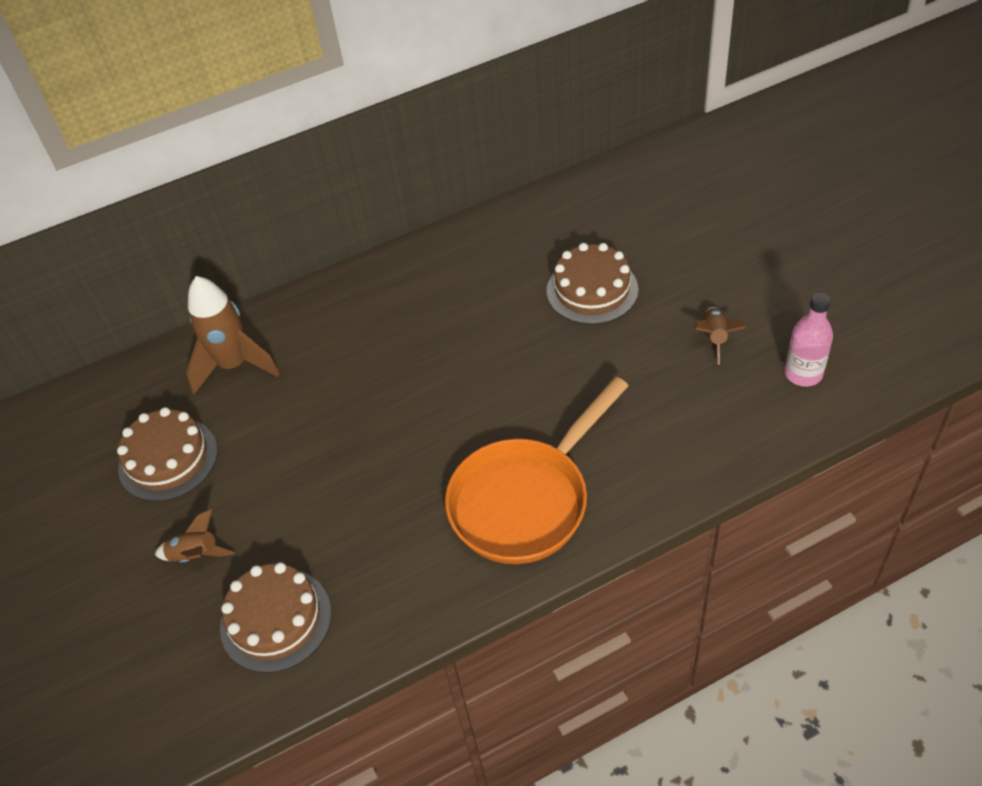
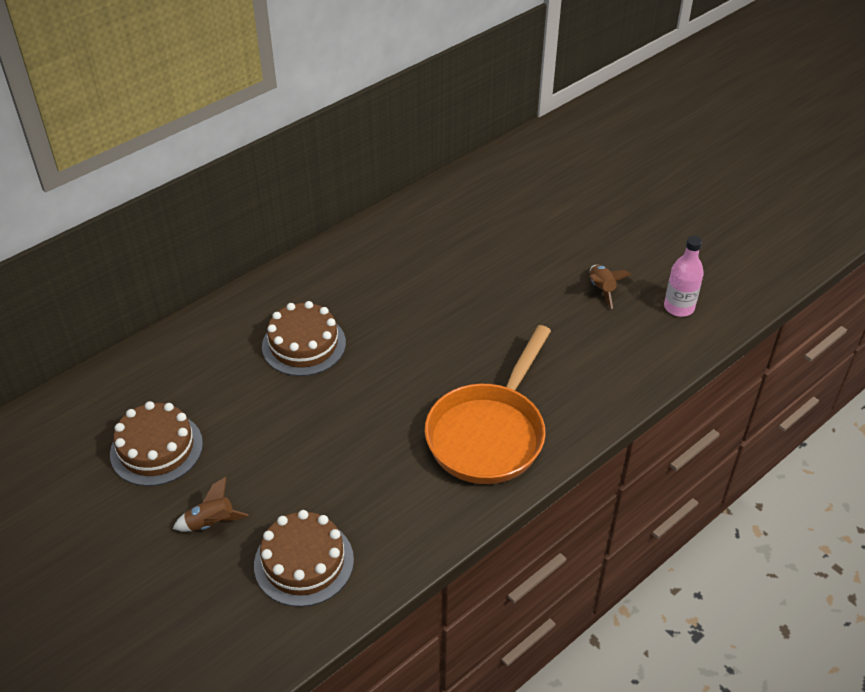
camera: 20 degrees left, 5 degrees down
(234, 365) = (192, 363): brown rocket -> none
(592, 290) = (490, 264): brown cake -> brown cake (304, 344)

